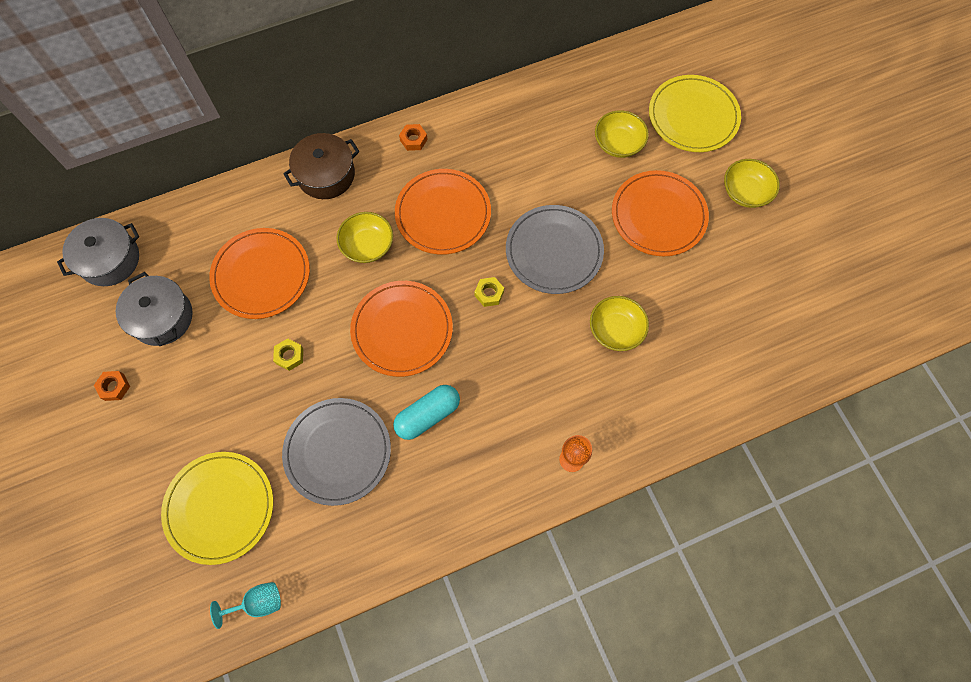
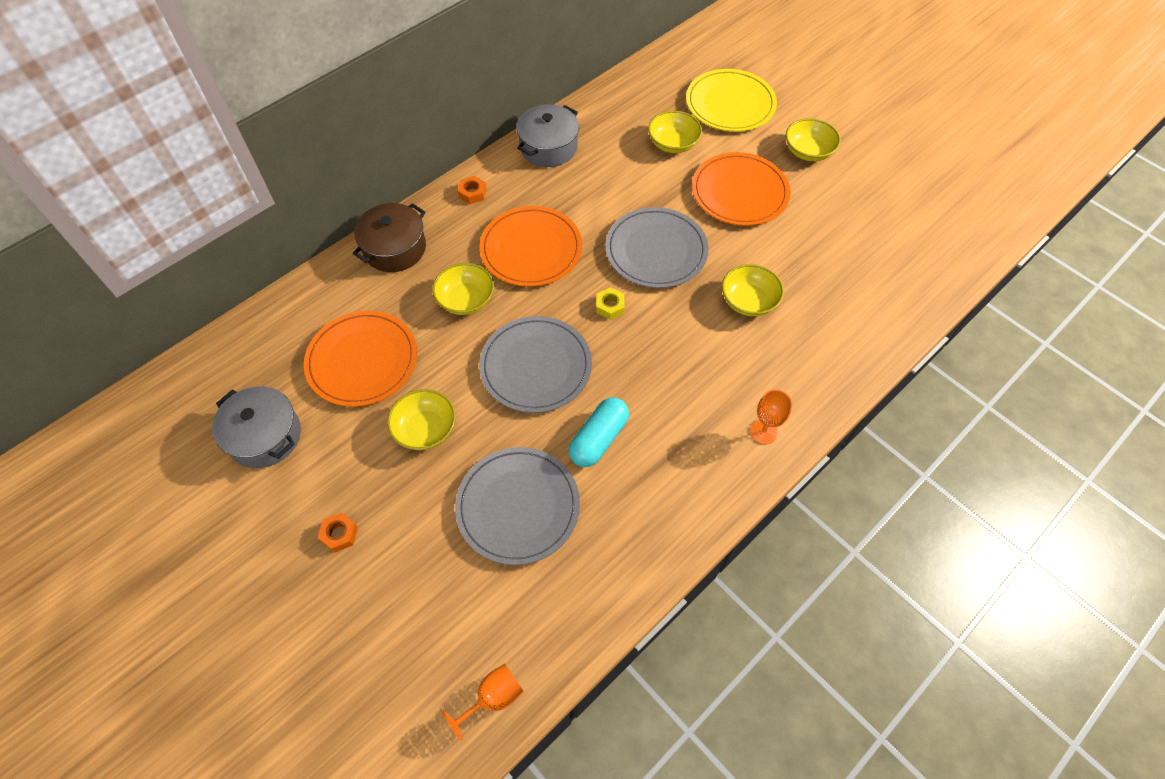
camera: 20 degrees left, 10 degrees down
(110, 259) = (182, 397): grey pot -> grey pot (548, 147)
(114, 387) = (234, 525): orange nut -> orange nut (339, 534)
(220, 507) = (408, 610): yellow plate -> none
(258, 602) = (493, 697): turquoise goblet -> orange goblet
(289, 356) = (425, 429): yellow nut -> yellow bowl
(402, 329) = (536, 366): orange plate -> grey plate

